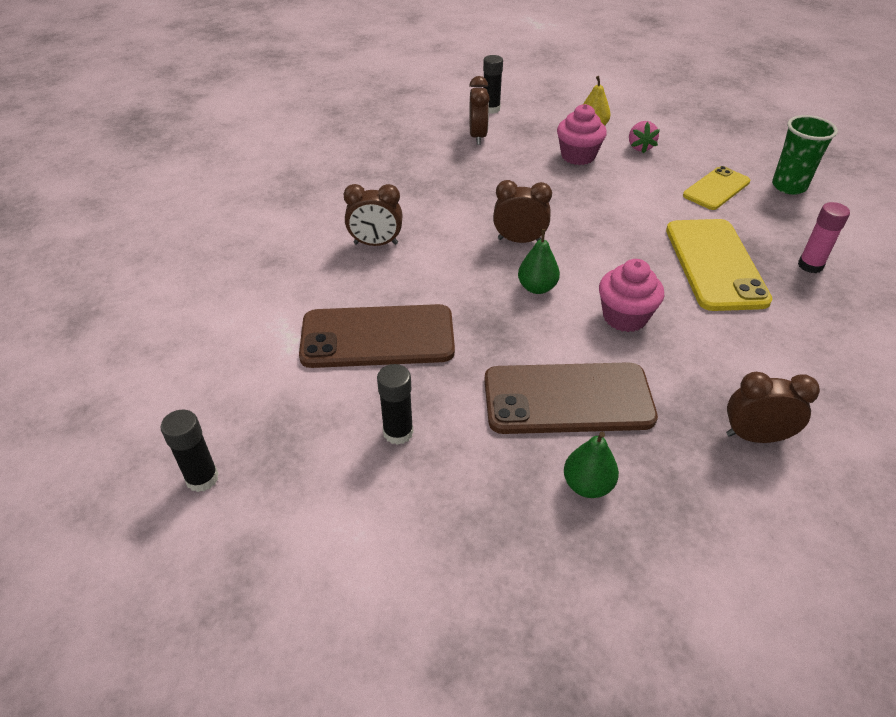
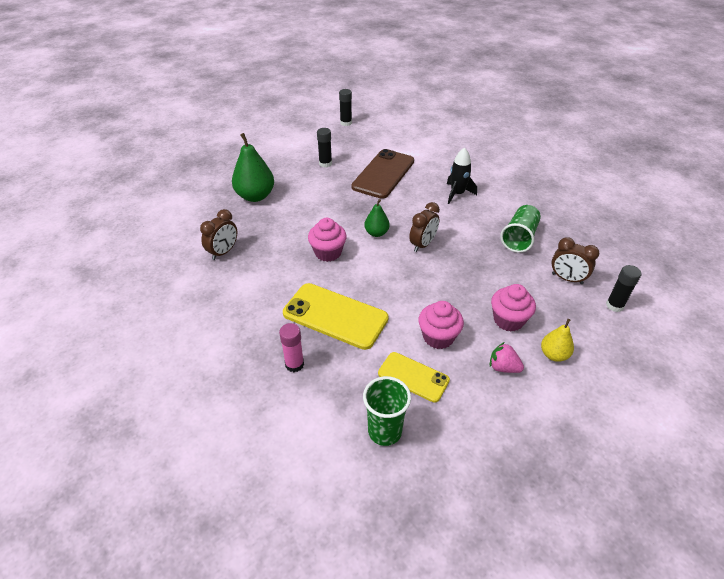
camera: 120 degrees right, 0 degrees up
(376, 244) = (457, 194): brown clock -> black rocket
(434, 175) = (519, 238): none -> green cup
(568, 399) = (298, 210): brown phone -> none
(587, 485) = (255, 196): green pear -> green pear, size x1.77
(651, 188) = (438, 337): none -> pink cupcake
(716, 189) = (413, 377): yellow phone -> yellow phone turned 45 degrees counterclockwise

